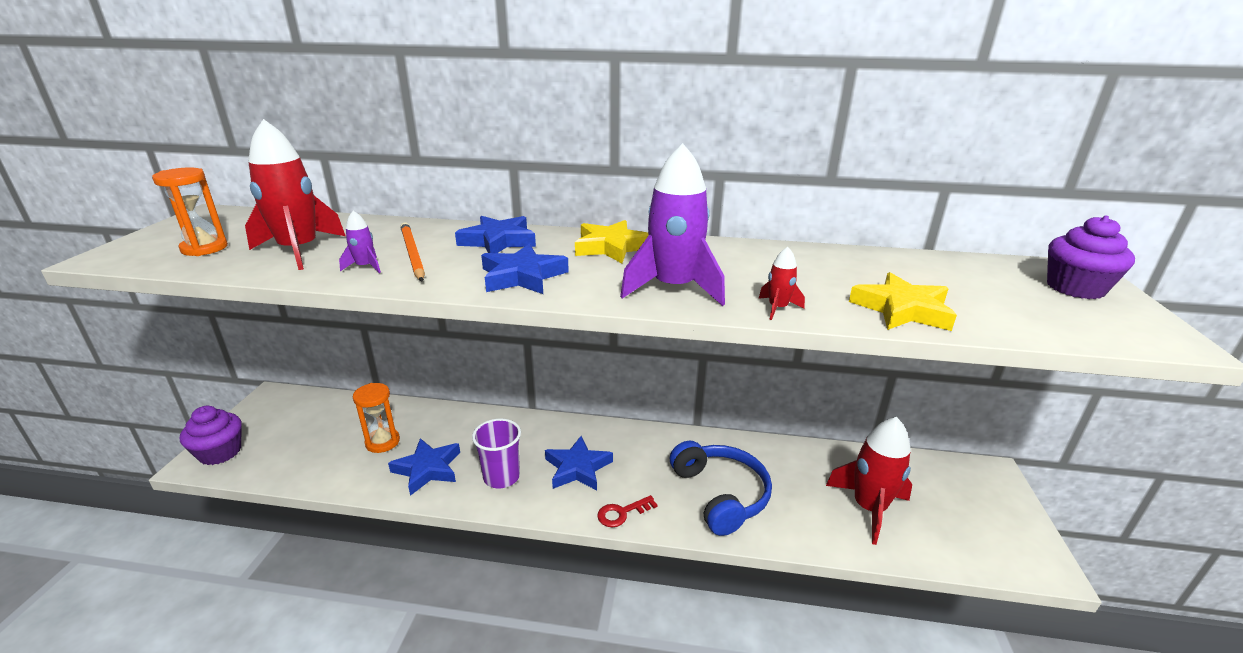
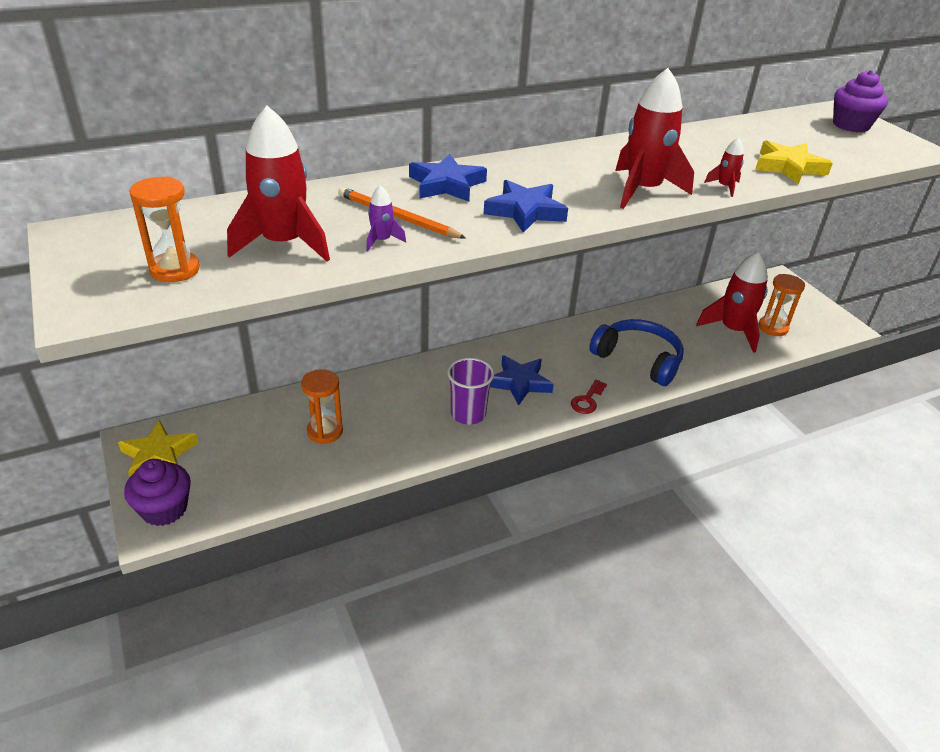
camera: 35 degrees left, 10 degrees up
(428, 469) = (398, 434): blue star -> none
(611, 247) = (545, 166): yellow star -> yellow star (159, 455)
(673, 288) = (643, 190): purple rocket -> red rocket
(928, 525) = (773, 328): none -> orange hourglass

